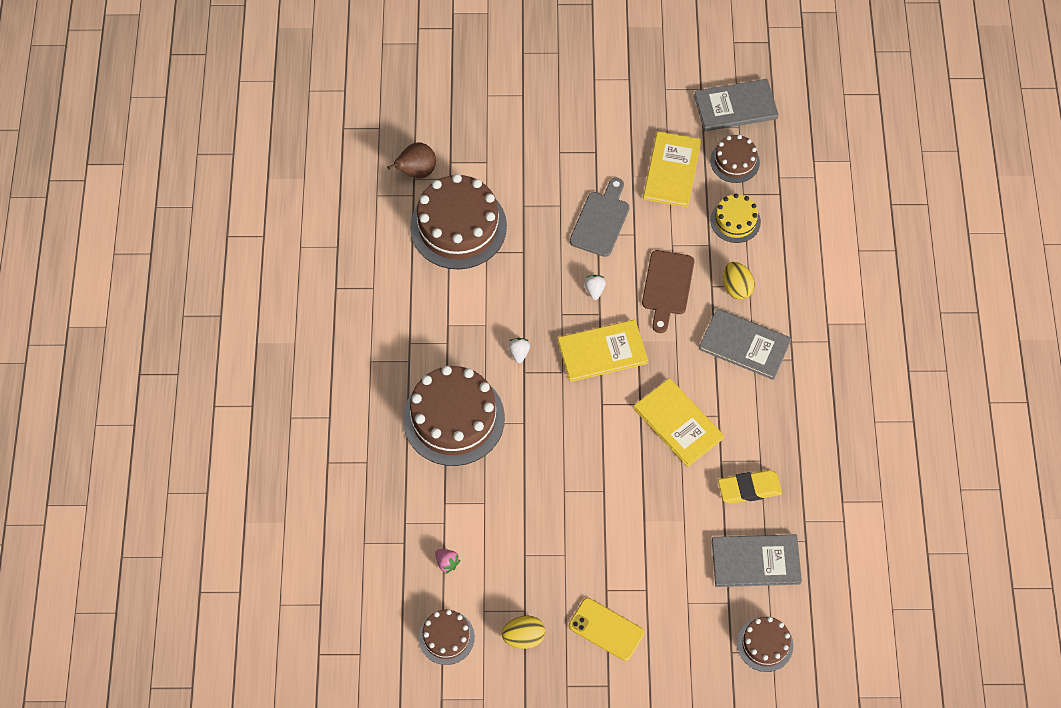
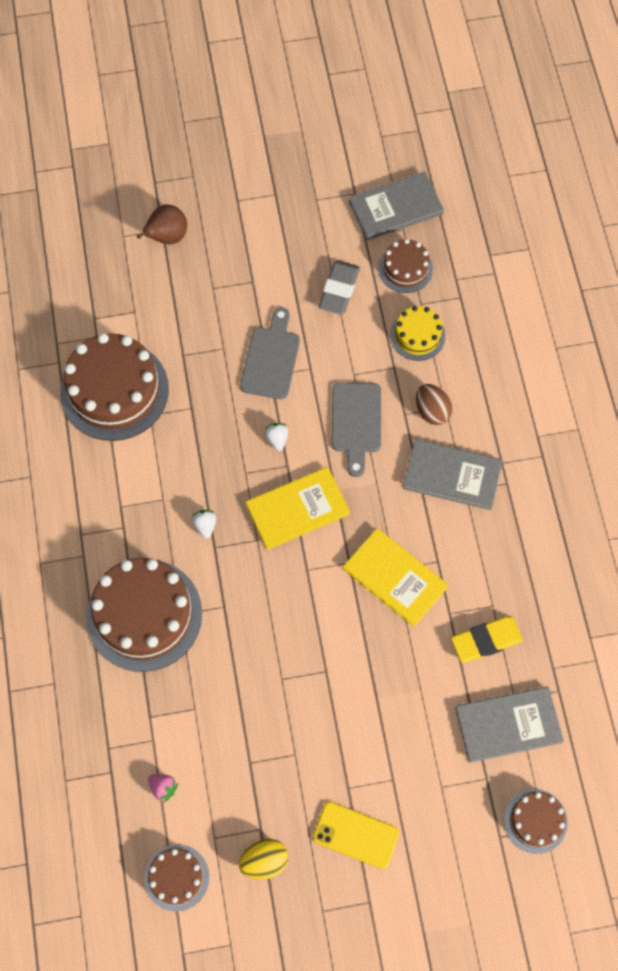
camera: 10 degrees left, 5 degrees up
(416, 171) = (58, 335): brown pear -> brown pear (167, 237)
(667, 286) = (356, 422): brown cutting board -> grey cutting board
(672, 171) = (339, 290): yellow book -> grey eraser
(736, 287) = (432, 411): yellow egg -> brown egg

